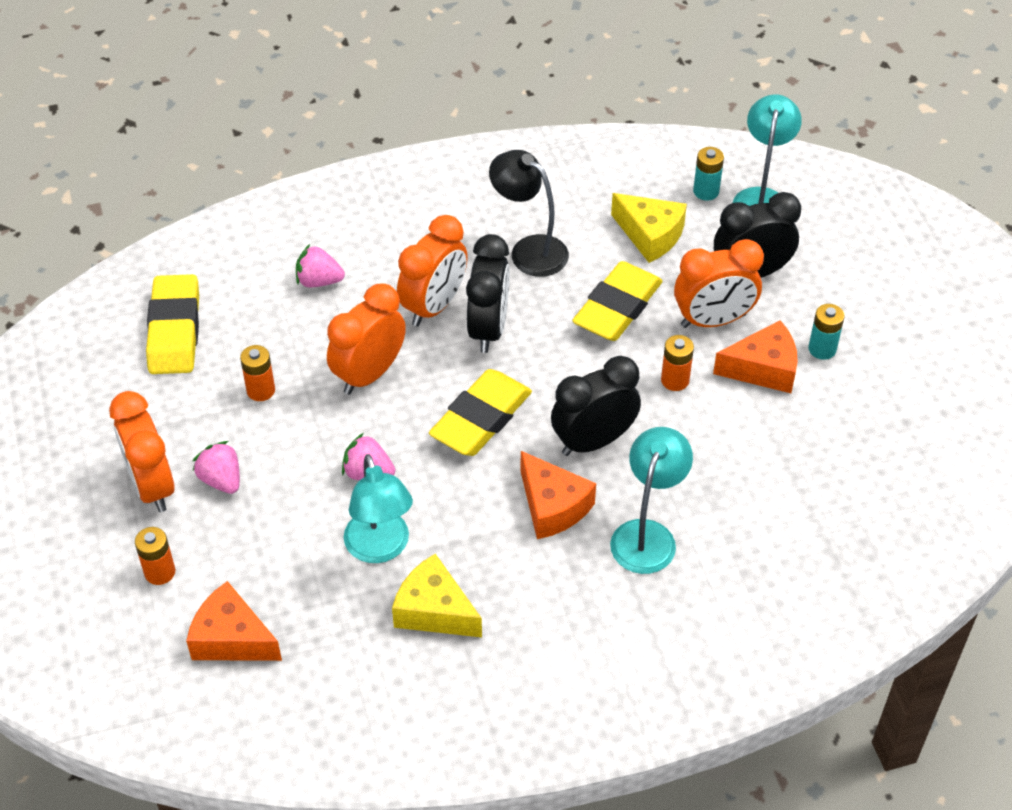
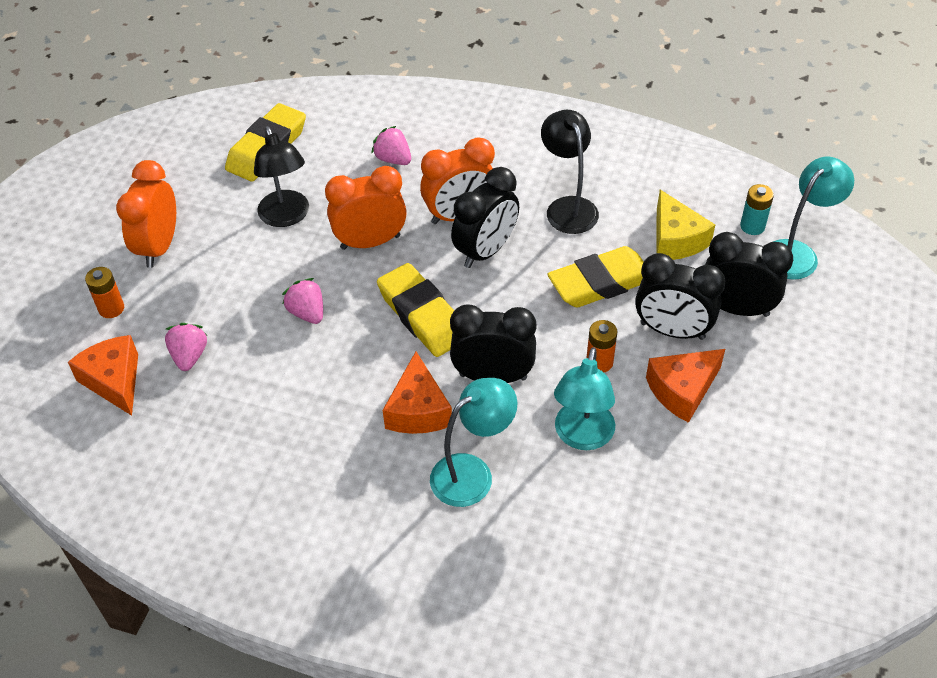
camera: 35 degrees right, 0 degrees up
(221, 480) = (206, 266): pink strawberry -> pink strawberry (189, 356)
(261, 390) = (286, 217): orange battery -> black lamp
(380, 548) = (267, 372): turquoise lamp -> turquoise lamp (582, 437)
(434, 611) = (264, 440): yellow cheese -> none
(481, 419) = (422, 315): yellow eraser -> yellow eraser turned 75 degrees clockwise
(713, 320) = (672, 331): orange clock -> black clock
(763, 369) = (682, 390): orange cheese -> orange cheese turned 120 degrees clockwise
(822, 349) = (749, 400): turquoise battery -> none

